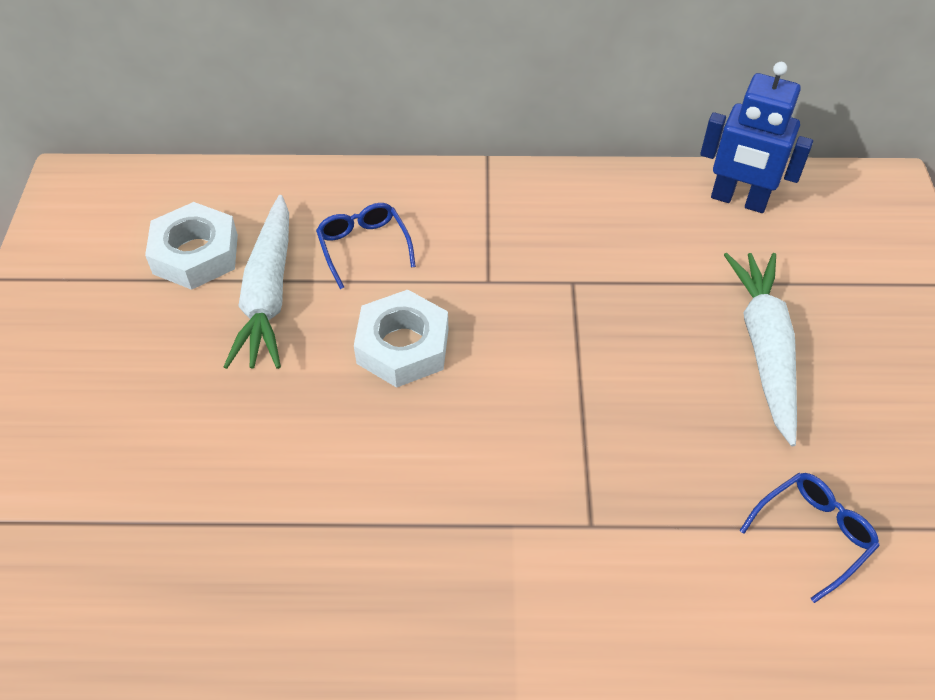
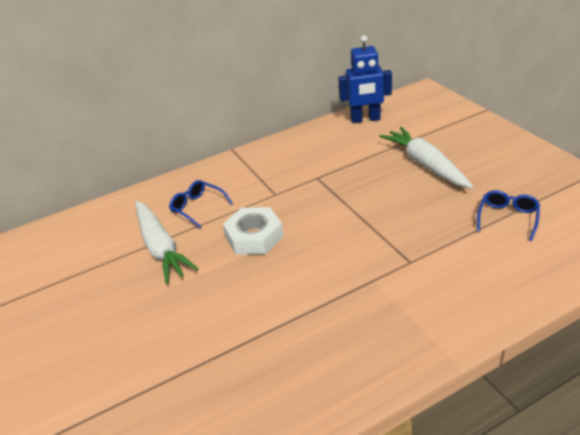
camera: 25 degrees left, 15 degrees down
(195, 254) = (103, 249): white nut -> none

